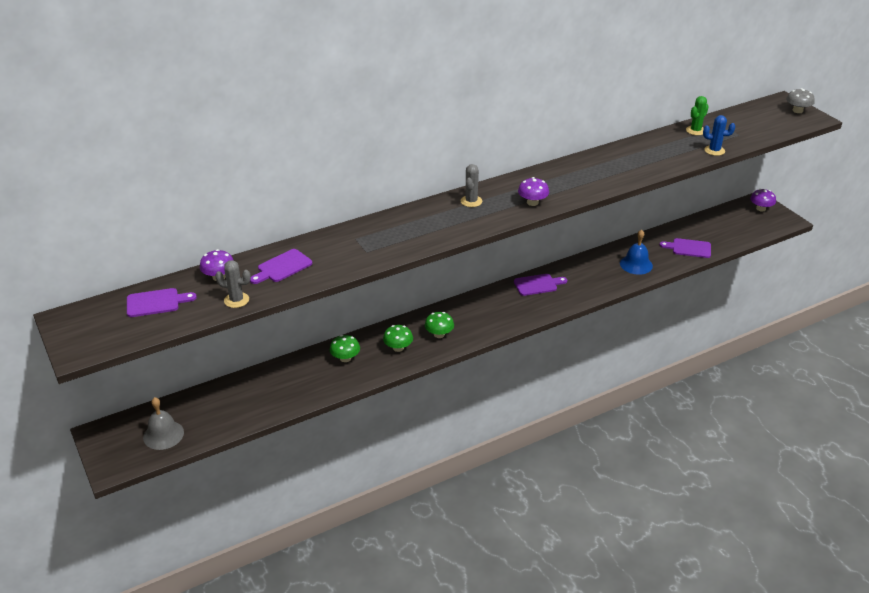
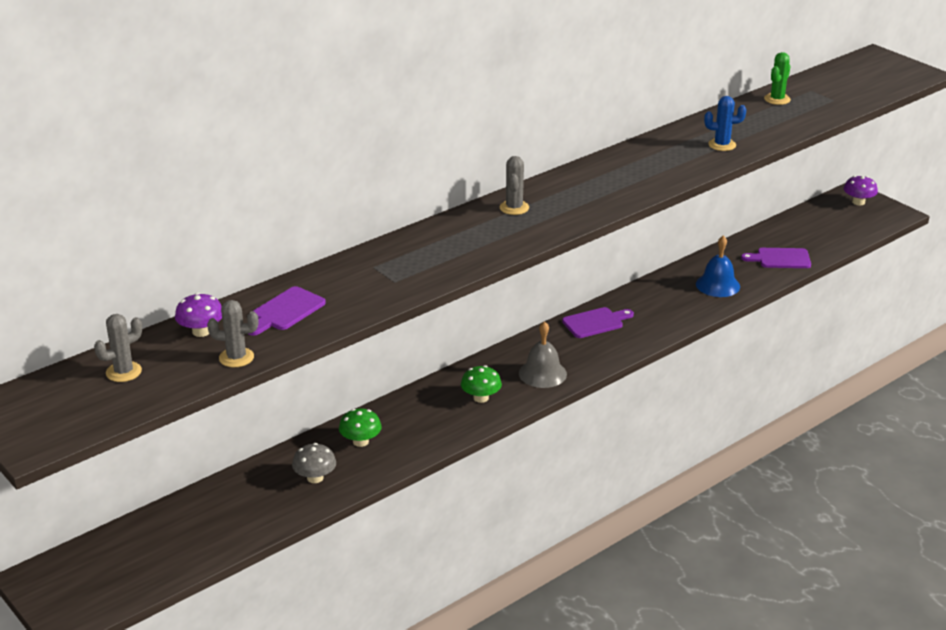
camera: 10 degrees left, 5 degrees down
(156, 303) = (123, 372): purple cutting board -> grey cactus
(163, 435) = (131, 568): grey bell -> grey bell (542, 373)
(398, 348) = (430, 420): green mushroom -> none
(532, 202) = (595, 202): purple mushroom -> none
(714, 150) = (808, 121): blue cactus -> blue cactus (722, 145)
(797, 110) = (897, 66): grey mushroom -> grey mushroom (315, 478)

